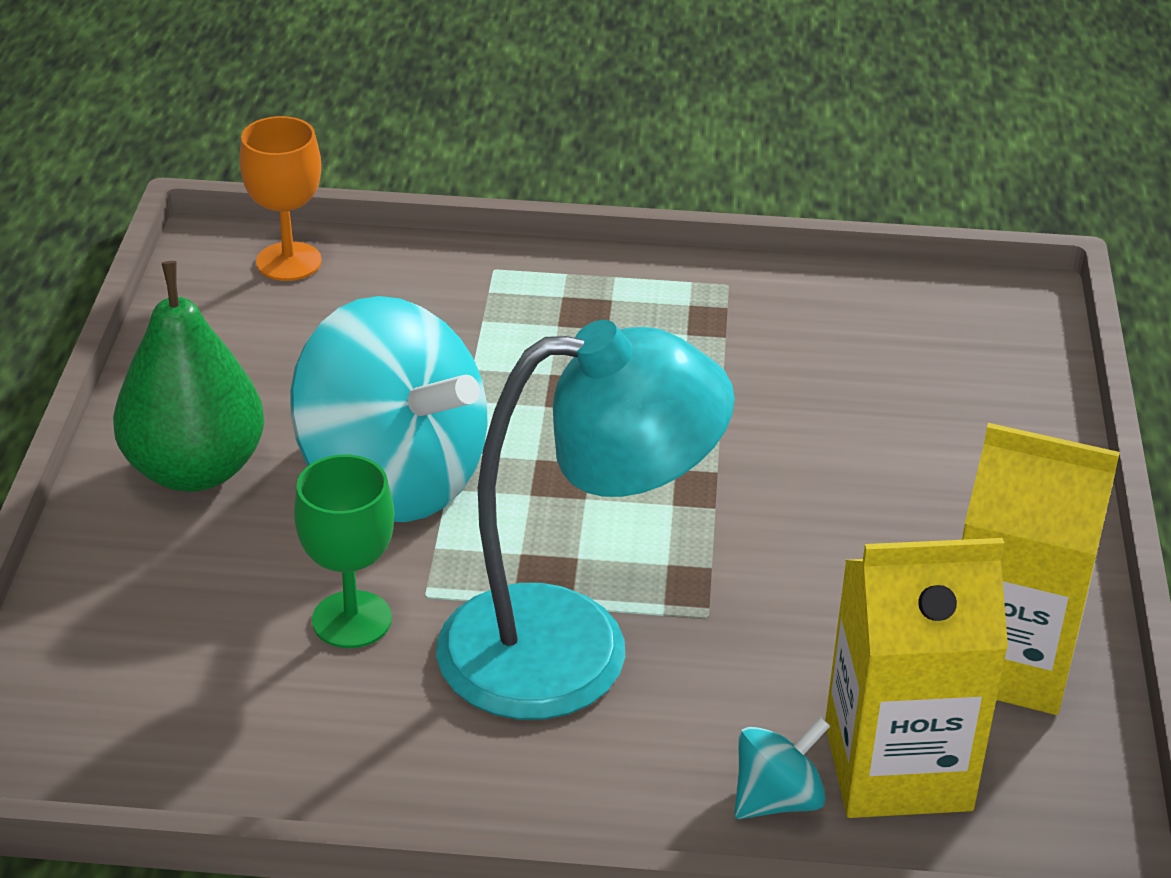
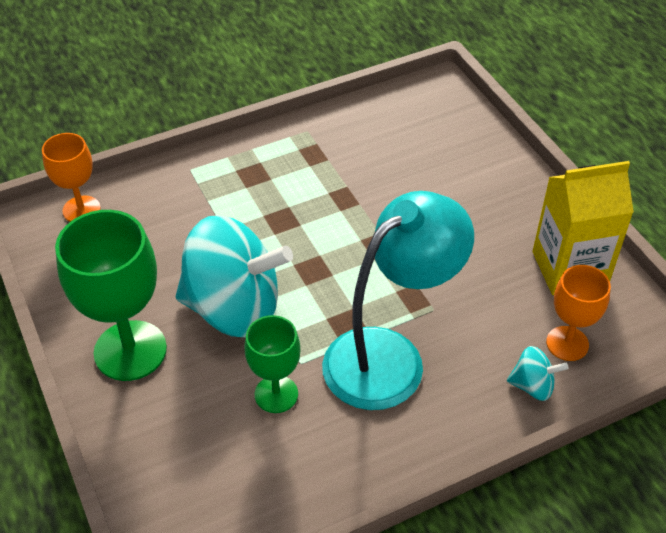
camera: 30 degrees left, 10 degrees up
(195, 469) = (130, 350): green pear -> green goblet
(777, 799) = (532, 386): turquoise spinning top -> turquoise spinning top turned 75 degrees clockwise
(897, 767) = (567, 343): yellow carton -> orange goblet

